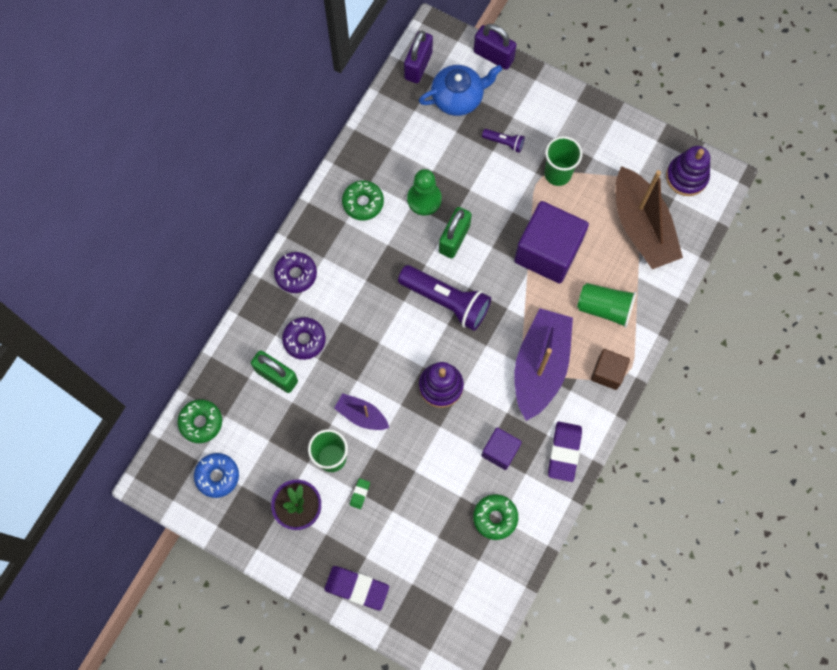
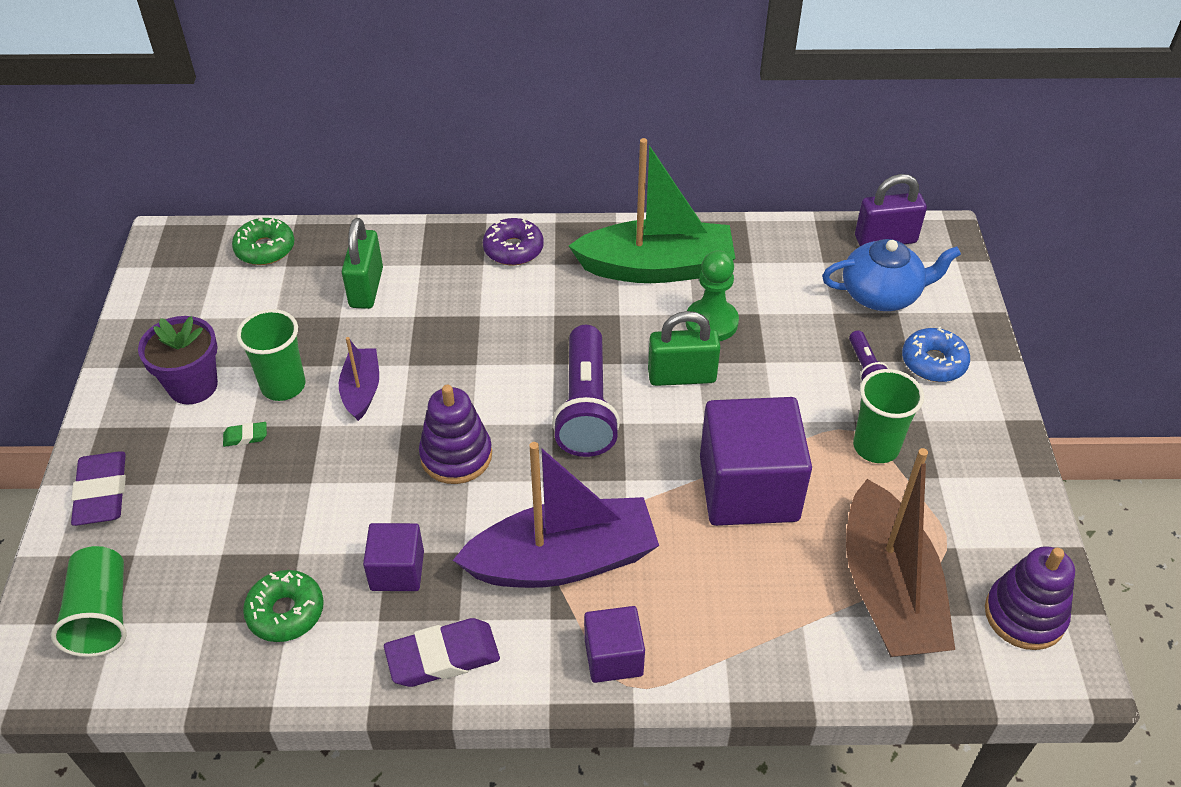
camera: 60 degrees right, 25 degrees down
(217, 476) = (201, 291): blue donut -> blue donut (933, 362)
(304, 340) = (431, 292): purple donut -> none
(363, 203) = (656, 268): green donut -> green boat
(458, 97) = (881, 294): blue teapot -> blue teapot turned 45 degrees counterclockwise
(493, 56) = (974, 303): purple padlock -> none
(604, 308) = (717, 602): green cup -> green cup (102, 615)
(607, 372) = (613, 657): brown cube -> purple cube
(641, 227) = (888, 591): brown boat -> brown boat turned 45 degrees counterclockwise

